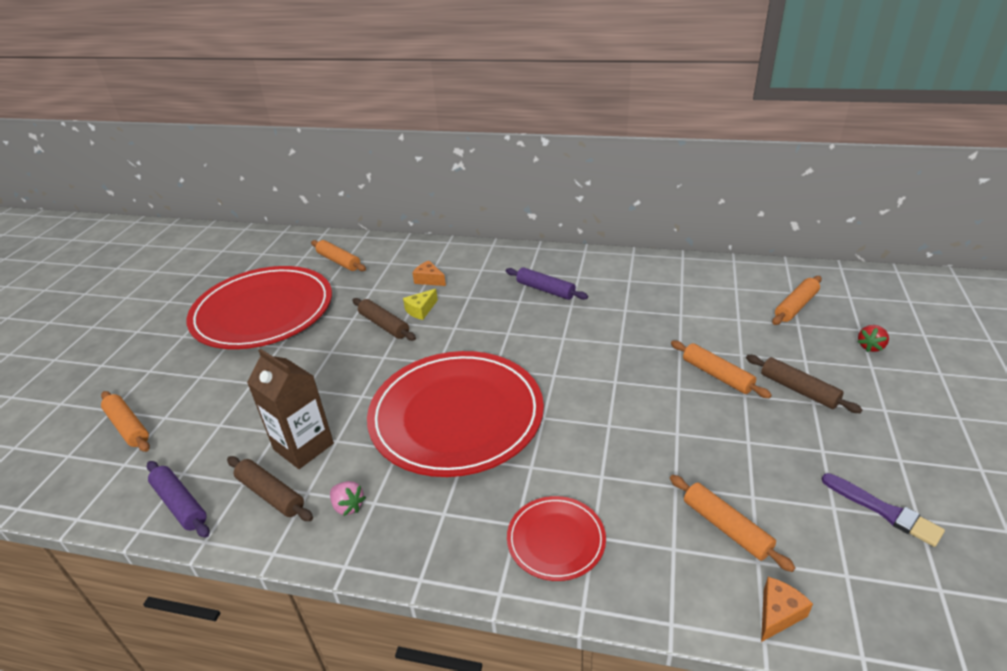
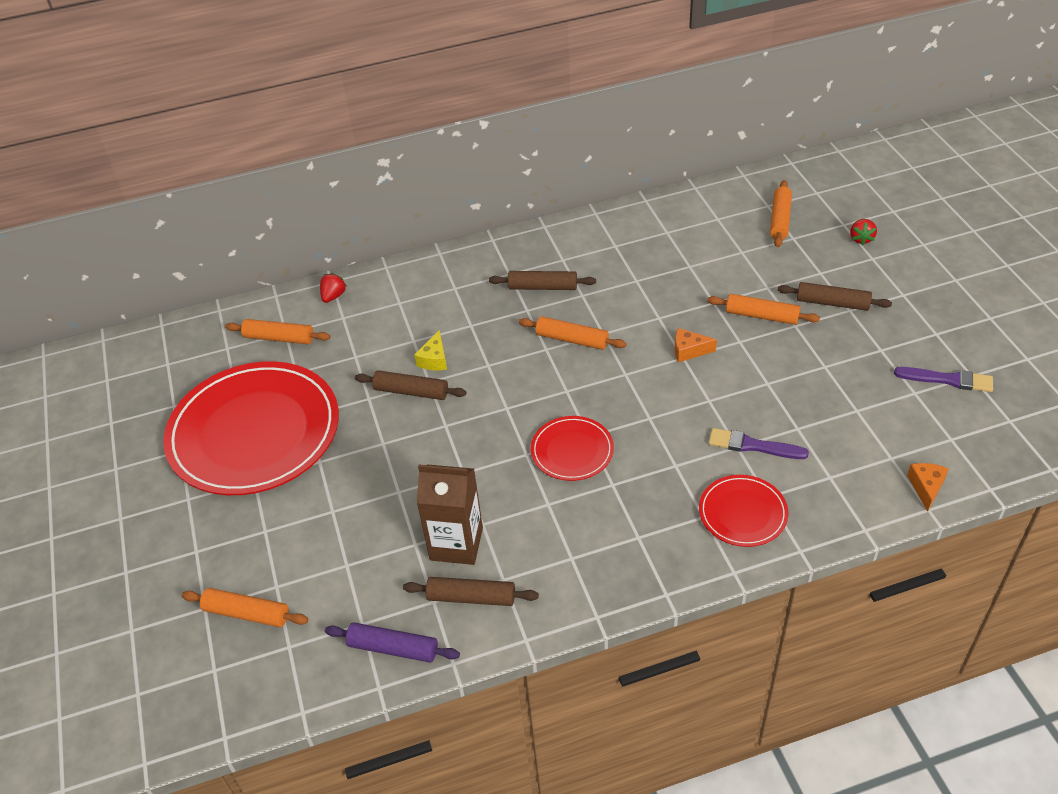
camera: 30 degrees left, 10 degrees up
(348, 506) = (552, 572): pink strawberry -> none
(397, 248) = (333, 296): none -> red strawberry
(429, 280) = (409, 321): orange cheese -> orange cheese (689, 351)
(456, 416) = (572, 451): red plate -> red plate, size x0.46
(545, 290) = (542, 287): purple rolling pin -> brown rolling pin
(617, 482) = (753, 446): none -> purple brush
(726, 527) = (854, 443): orange rolling pin -> orange rolling pin (572, 339)

